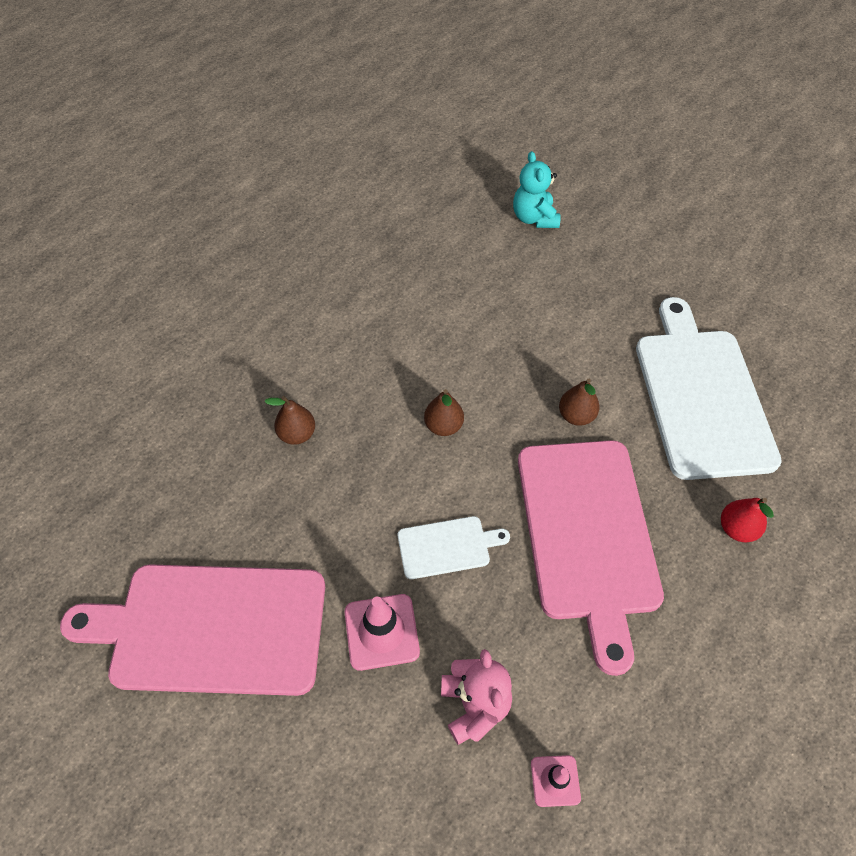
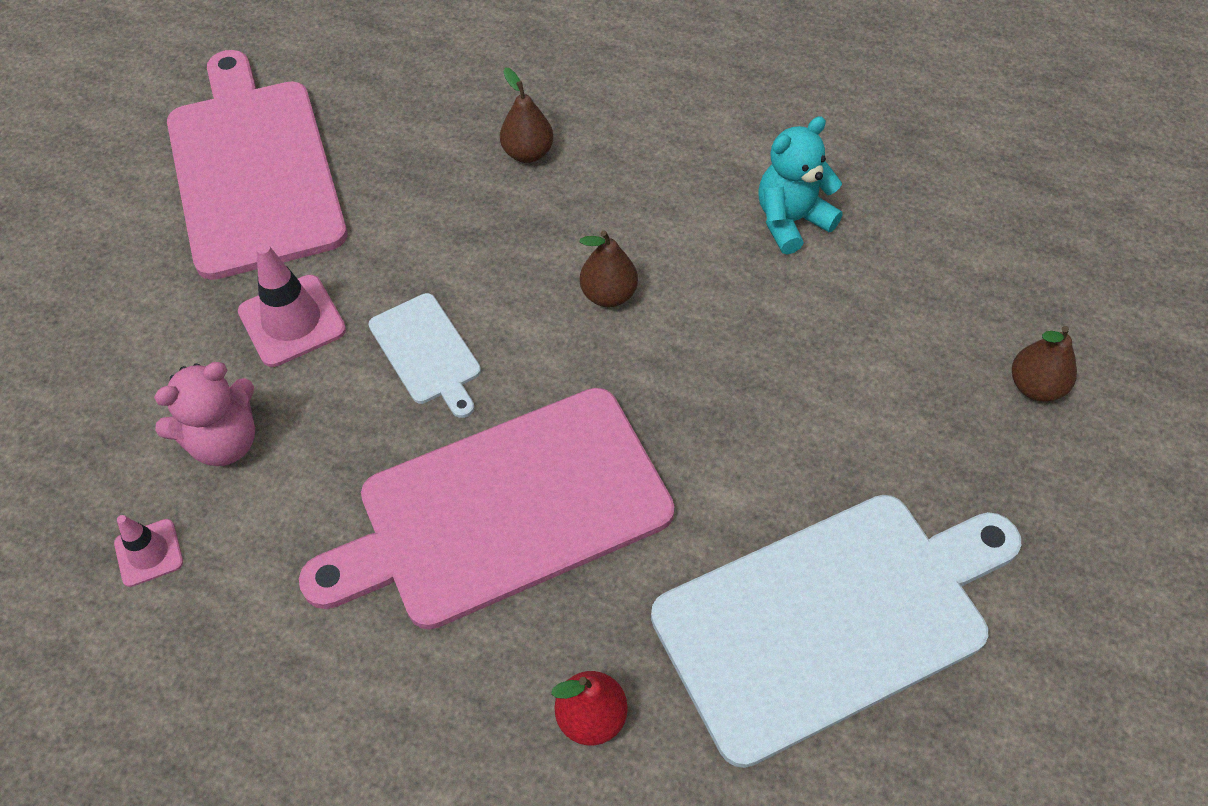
camera: 70 degrees right, 0 degrees up
(534, 218) = (1070, 295): turquoise teddy bear -> turquoise teddy bear (791, 221)
(576, 416) = (702, 447): brown pear -> brown pear (1035, 386)

